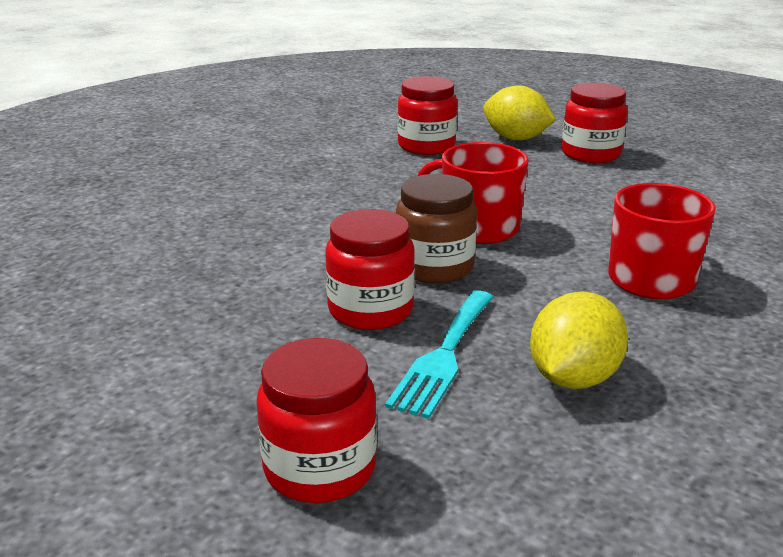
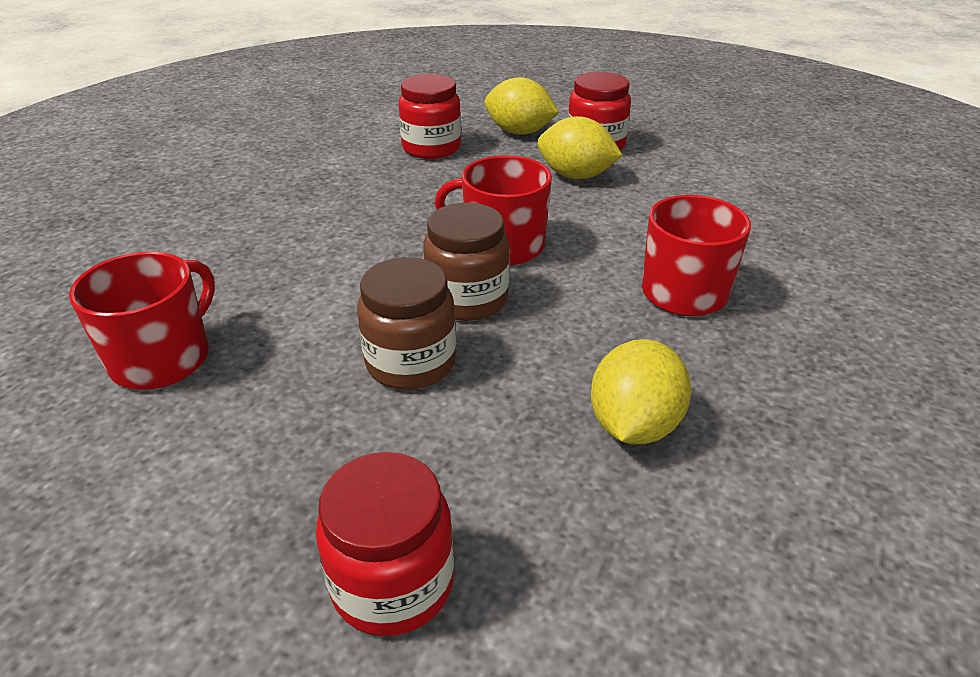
camera: 10 degrees left, 10 degrees up
(150, 287) = (162, 358): none -> red mug
(370, 310) = (411, 362): red jar -> brown jar
(444, 355) = (498, 413): turquoise fork -> none
(564, 178) = (575, 176): none -> yellow lemon

